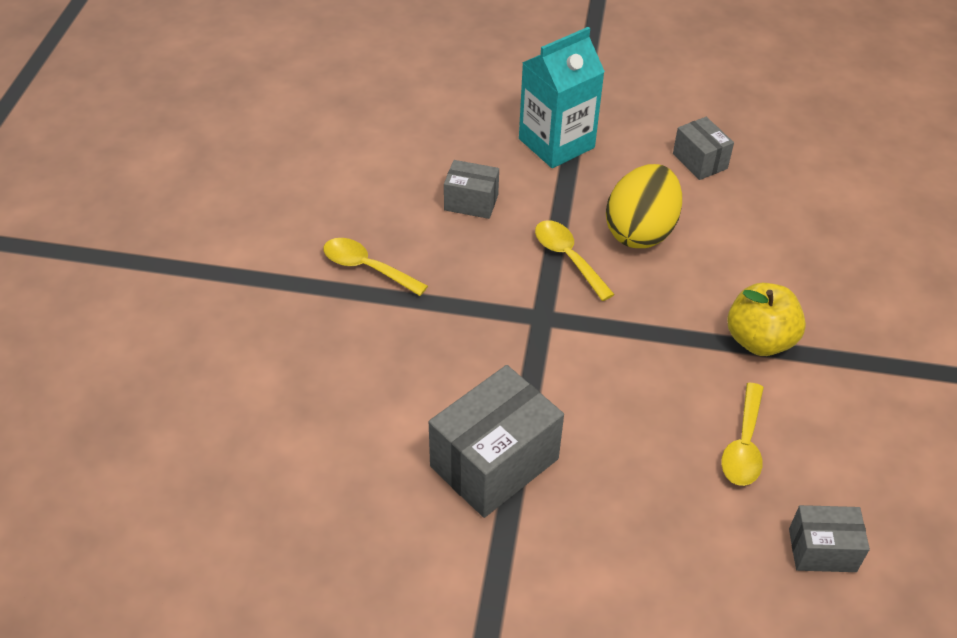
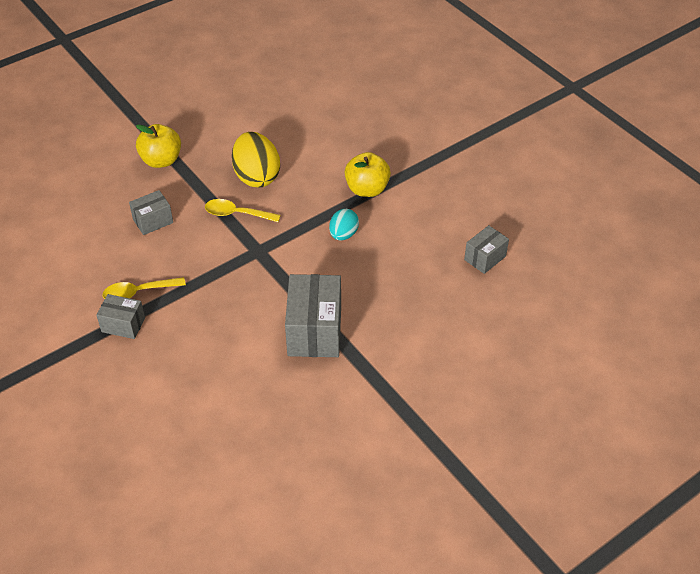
camera: 45 degrees left, 0 degrees up
(556, 143) = (161, 160): turquoise carton -> yellow apple
(664, 374) = (343, 234): none -> turquoise egg
(700, 161) = (245, 122): grey box -> grey box (123, 325)
(744, 445) = (410, 240): yellow spoon -> none

